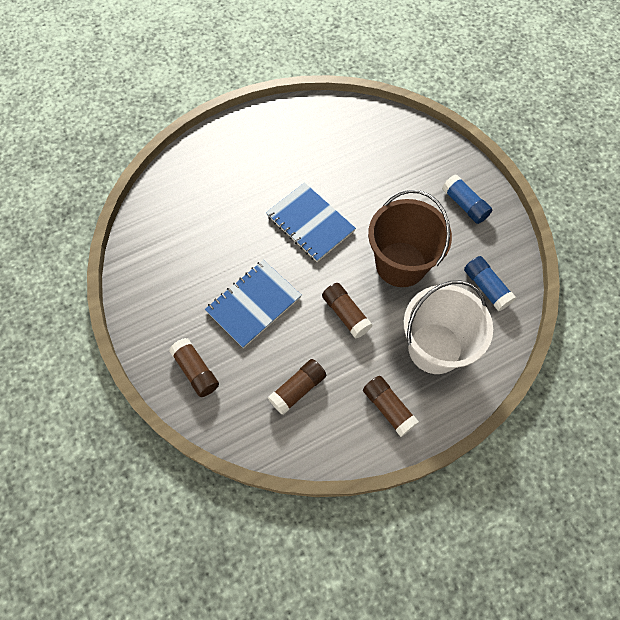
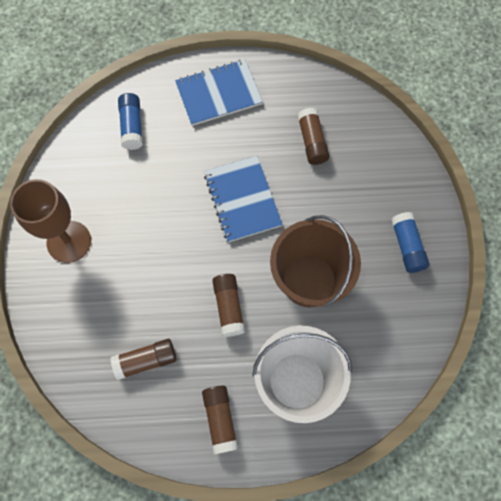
camera: 25 degrees right, 5 degrees up
(174, 320) = (69, 241): none -> brown goblet
(196, 371) = (64, 299): brown glue stick -> brown glue stick (312, 141)
(253, 304) = (148, 258): blue notebook -> blue notebook (218, 94)
(486, 287) = (382, 343): blue glue stick -> blue glue stick (132, 126)

